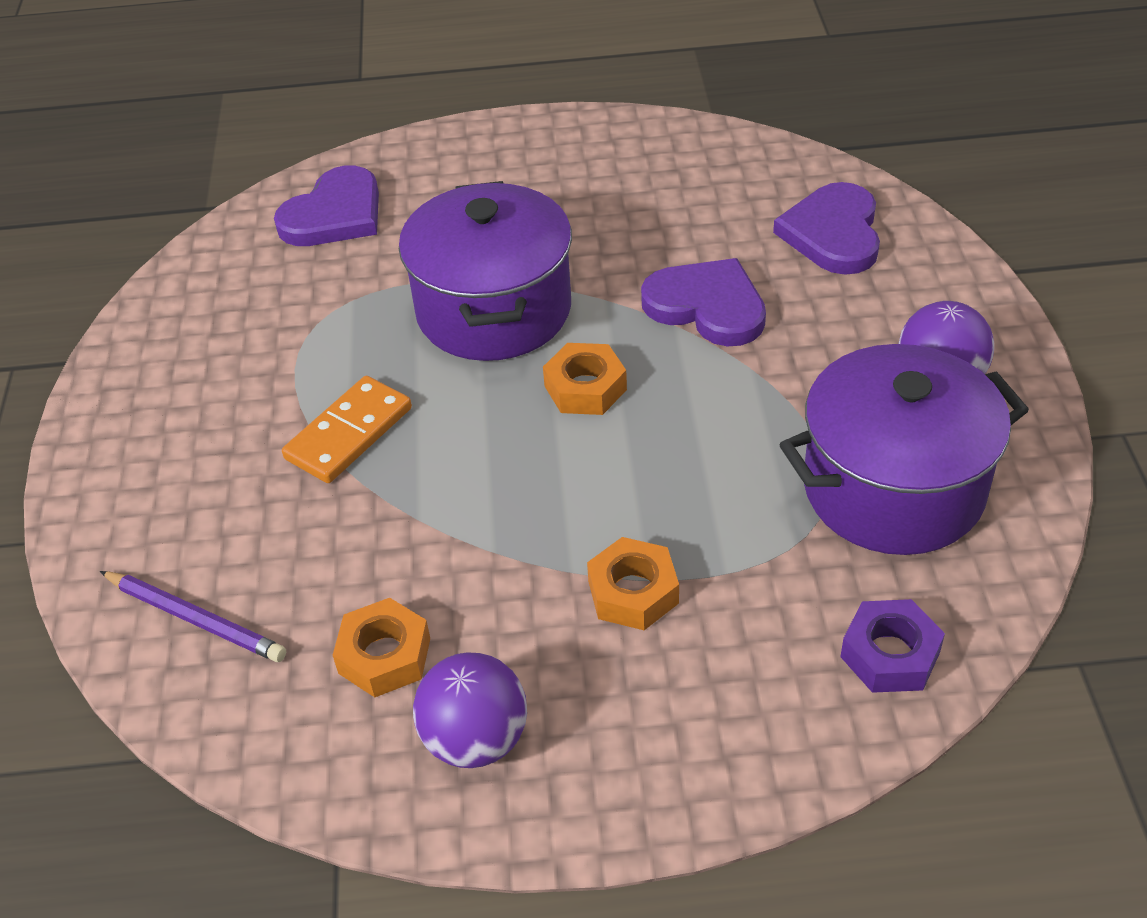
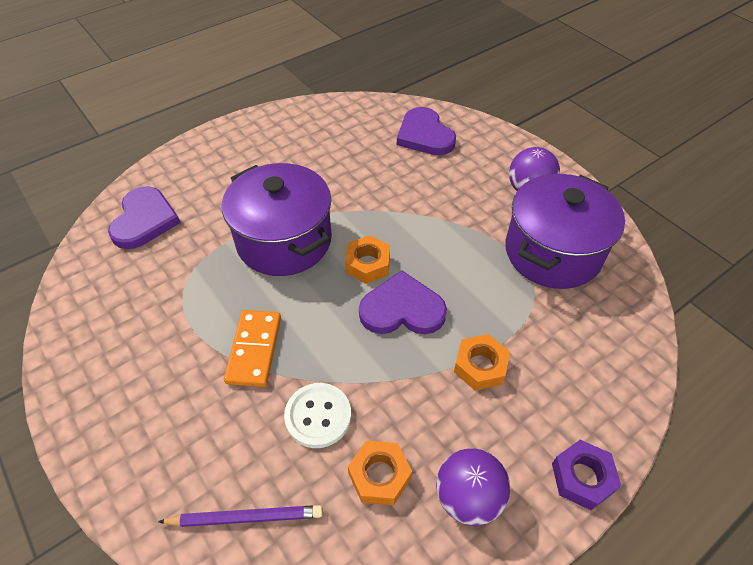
camera: 35 degrees left, 5 degrees up
(365, 549) = (318, 416): none -> white button
(707, 306) = (394, 195): purple heart -> purple heart (402, 309)
(890, 654) = (618, 337): purple nut -> purple nut (582, 477)

